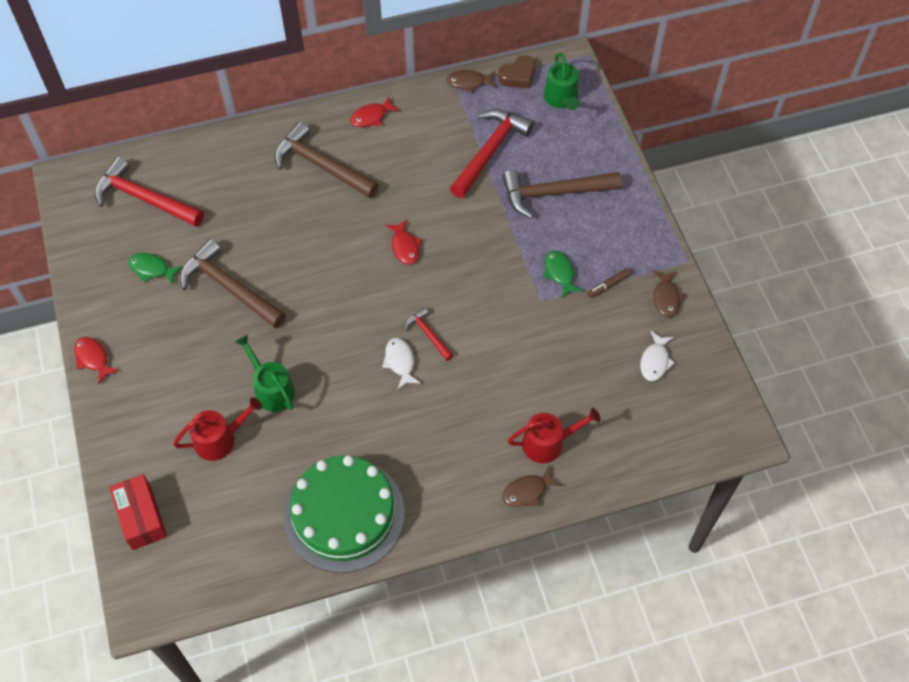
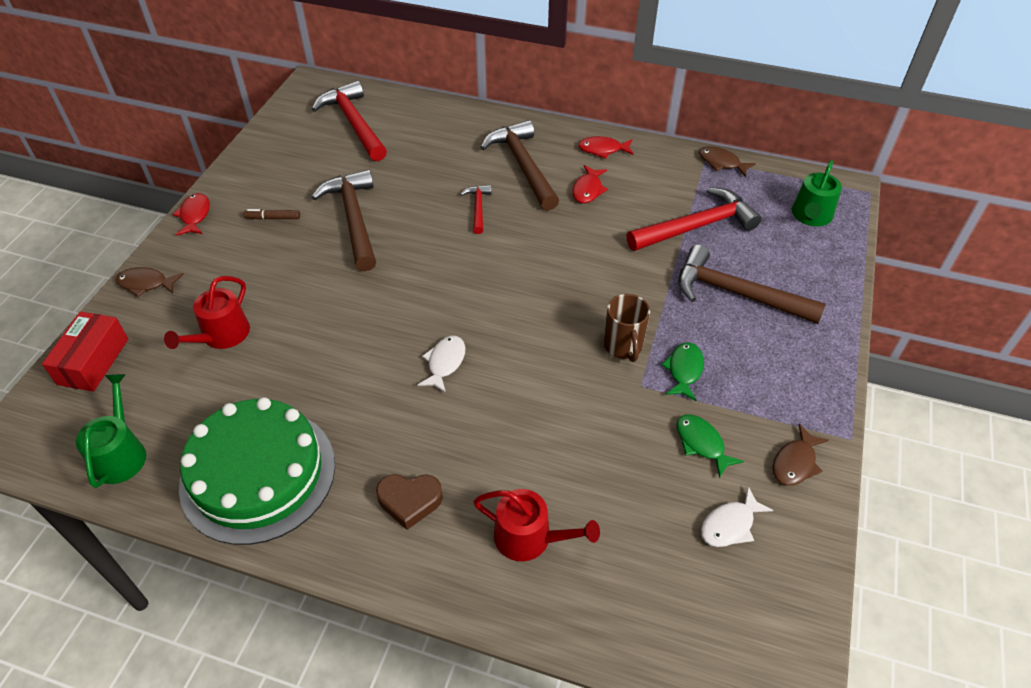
camera: 35 degrees right, 10 degrees down
(152, 269) = (307, 174): green fish -> green fish (702, 443)
(220, 439) = (222, 335): red watering can -> red watering can turned 105 degrees clockwise
(271, 389) = (306, 319): green watering can -> green watering can (121, 454)
(405, 247) = (541, 265): red fish -> red fish (588, 190)
(428, 334) = (495, 353): red hammer -> red hammer (478, 208)
(509, 279) = (623, 347): none -> brown mug
(518, 76) = (777, 178): brown heart -> brown heart (409, 501)
(527, 491) = (461, 577): brown fish -> brown fish (146, 284)
(609, 285) = (733, 412): brown marker -> brown marker (273, 218)

